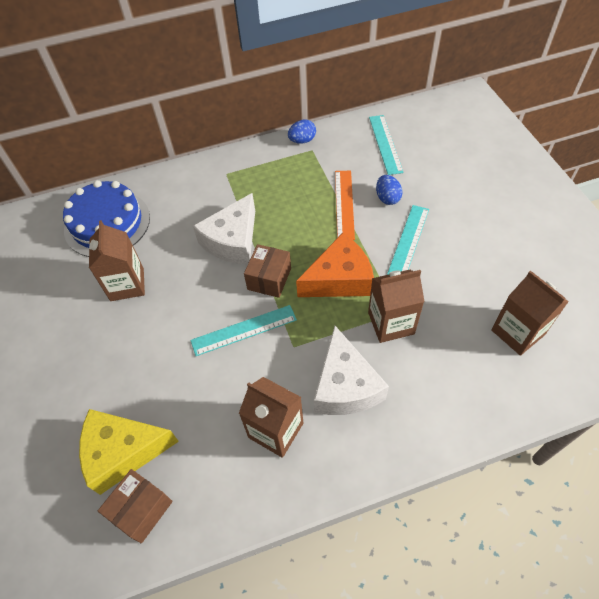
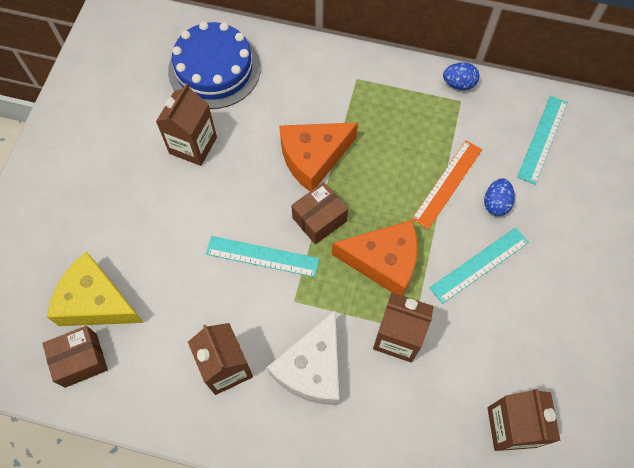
camera: 30 degrees right, 10 degrees up
(233, 241) = (313, 158): white cheese -> orange cheese

